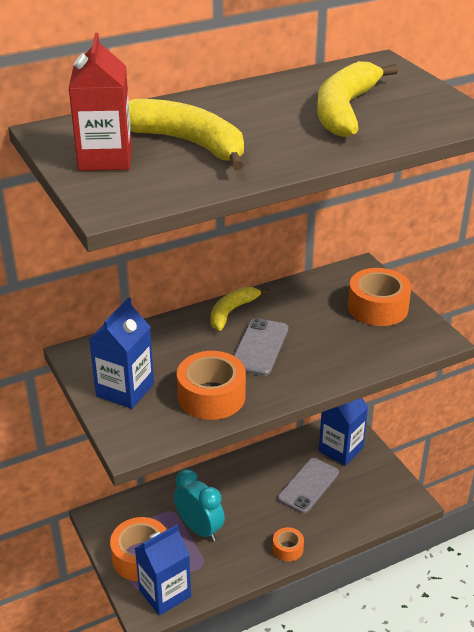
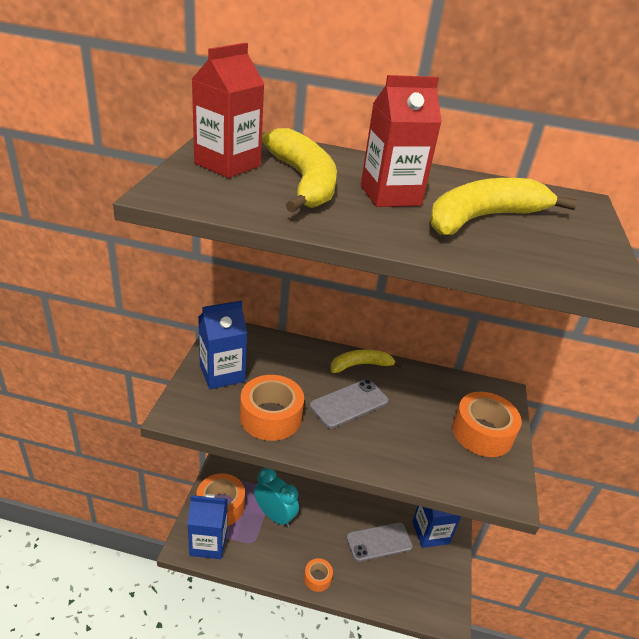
camera: 35 degrees right, 0 degrees up
(199, 529) = (274, 515): turquoise clock -> turquoise clock turned 45 degrees counterclockwise
(262, 123) = (390, 195): none -> red carton

